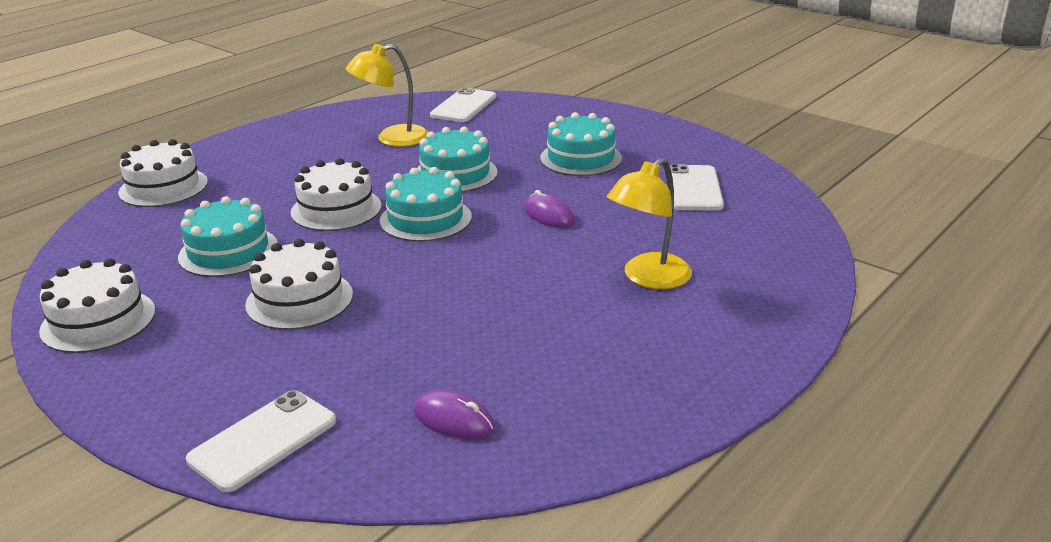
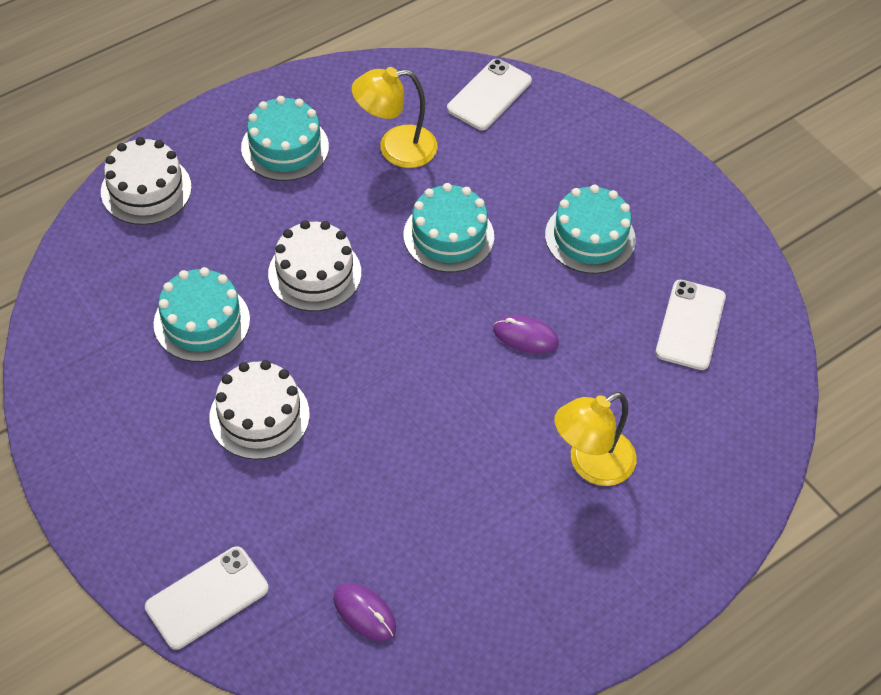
camera: 10 degrees right, 25 degrees up
(98, 321) = (79, 402): white cake -> none
(425, 219) = (400, 312): turquoise cake -> turquoise cake (285, 147)
(549, 215) = (525, 336): purple mouse -> purple mouse turned 45 degrees counterclockwise

